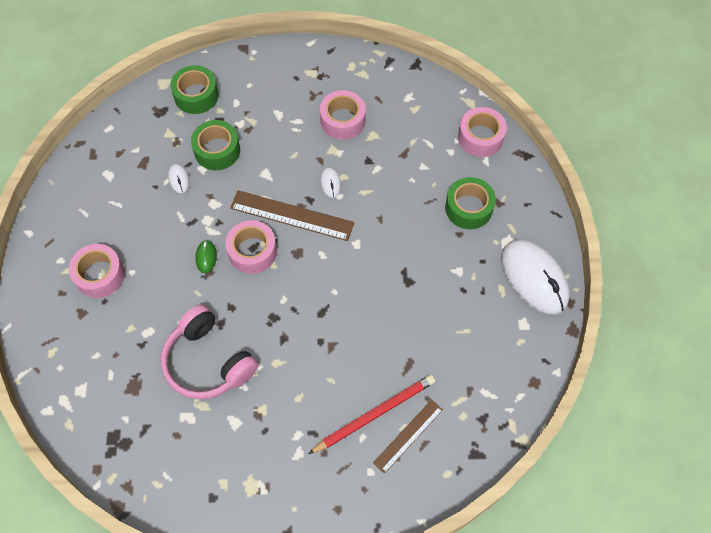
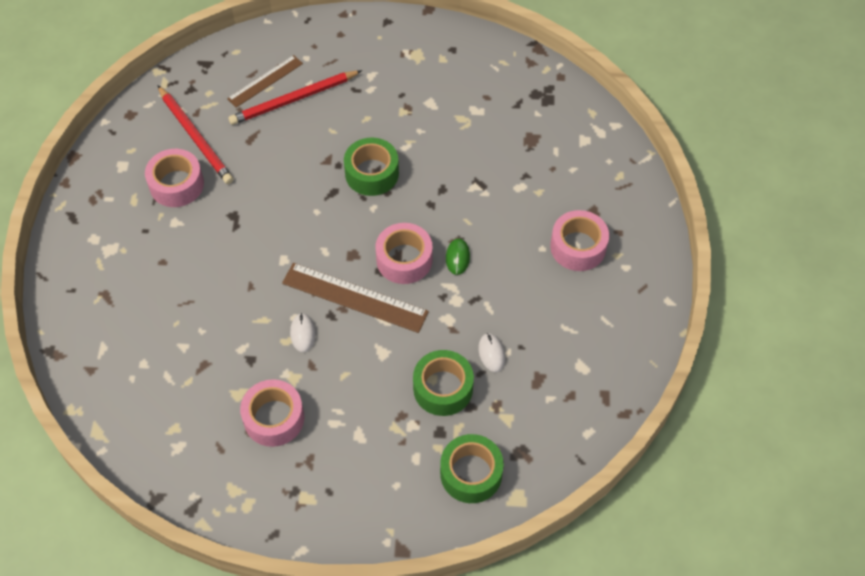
camera: 175 degrees left, 5 degrees down
(208, 361) = (456, 155): pink headphones -> none
(463, 361) = (195, 137): none -> red pencil
(468, 208) = (142, 290): green tape -> green tape (372, 173)
(480, 137) = (99, 379): pink tape -> pink tape (176, 184)
(534, 278) = (94, 208): white mouse -> none

